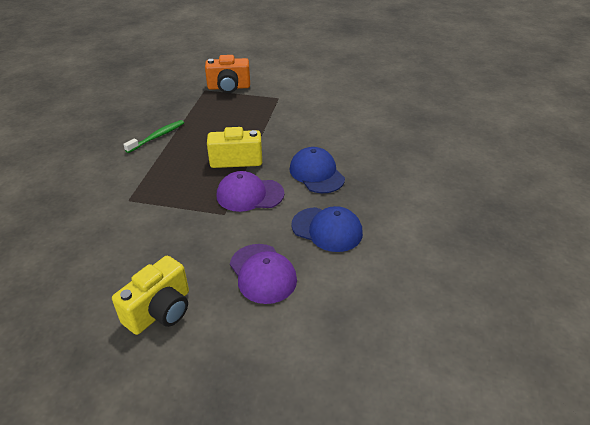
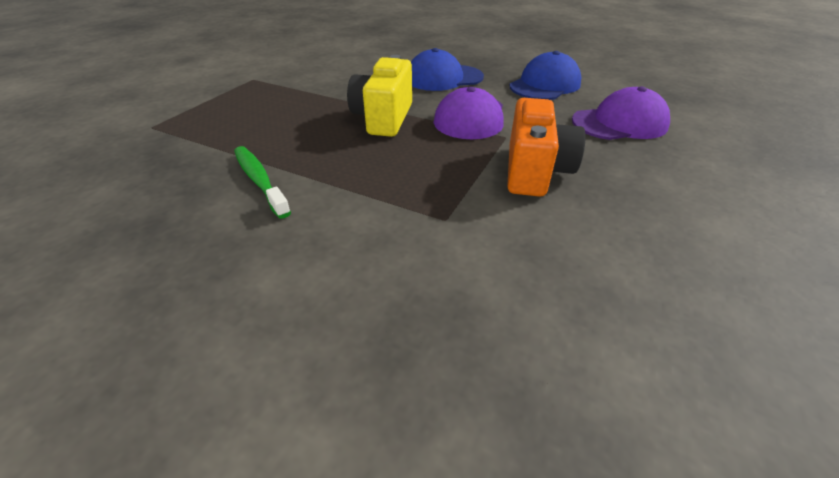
camera: 75 degrees left, 0 degrees up
(160, 311) = (707, 195): yellow camera -> none
(229, 87) = (173, 107): orange camera -> orange camera (534, 171)

